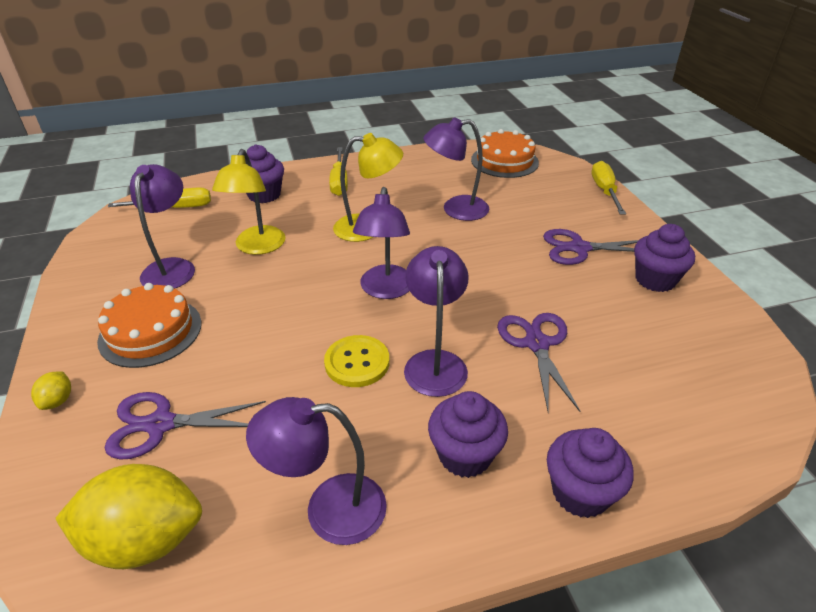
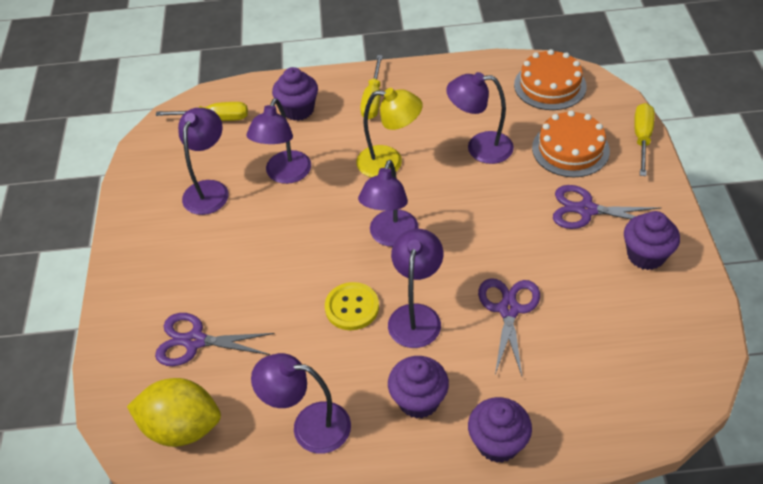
camera: 15 degrees right, 10 degrees up
(58, 401) = (120, 310): yellow lemon -> none
(150, 331) = (189, 255): orange cake -> orange cake (570, 149)
(257, 247) = (285, 175): yellow lamp -> purple lamp

